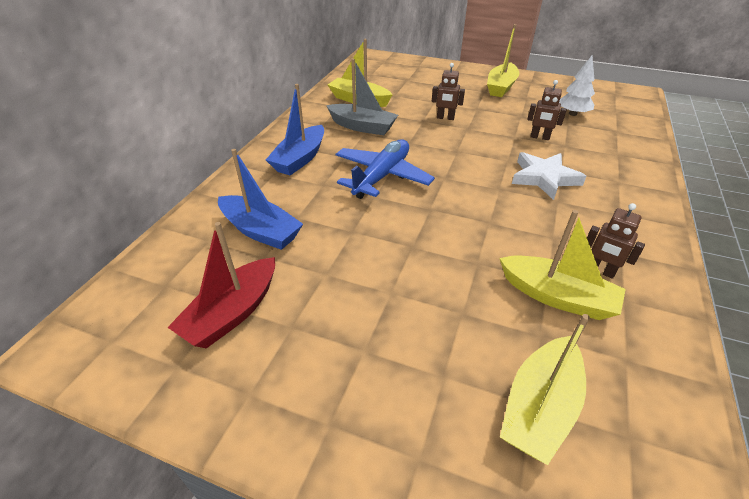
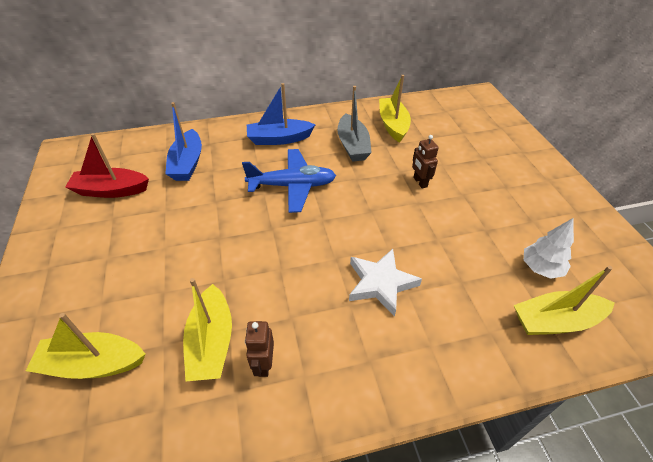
camera: 55 degrees right, 5 degrees up
(501, 87) = (531, 194): yellow boat -> yellow boat (555, 321)
(539, 137) = (456, 257): brown robot -> none

